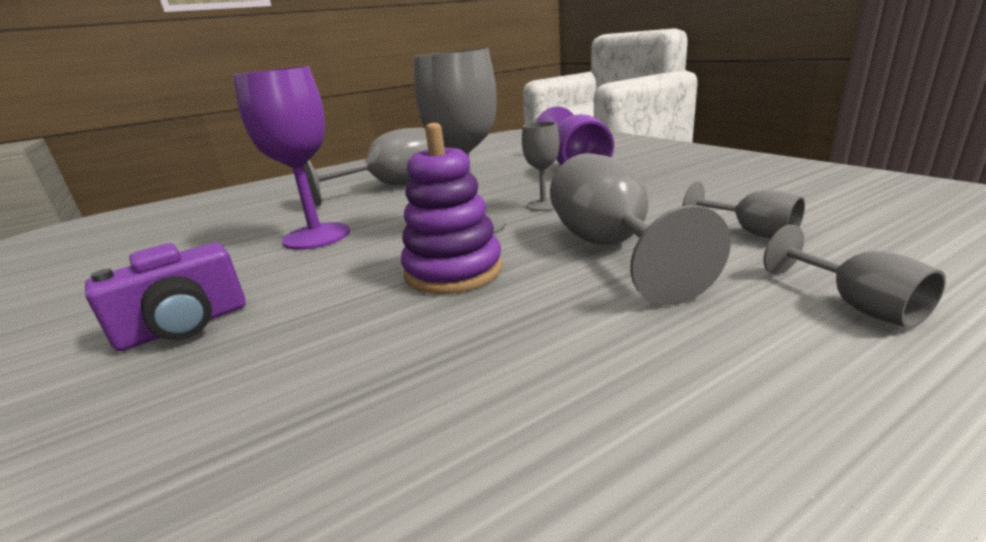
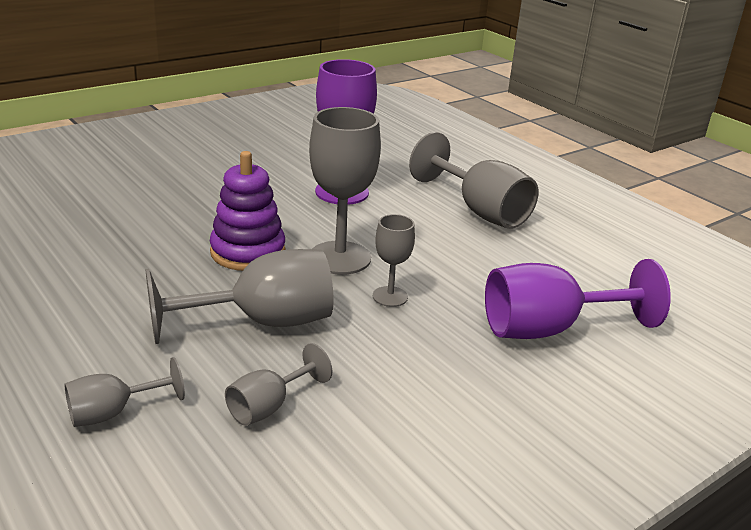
camera: 80 degrees right, 5 degrees up
(185, 326) = (211, 175): purple camera -> none

